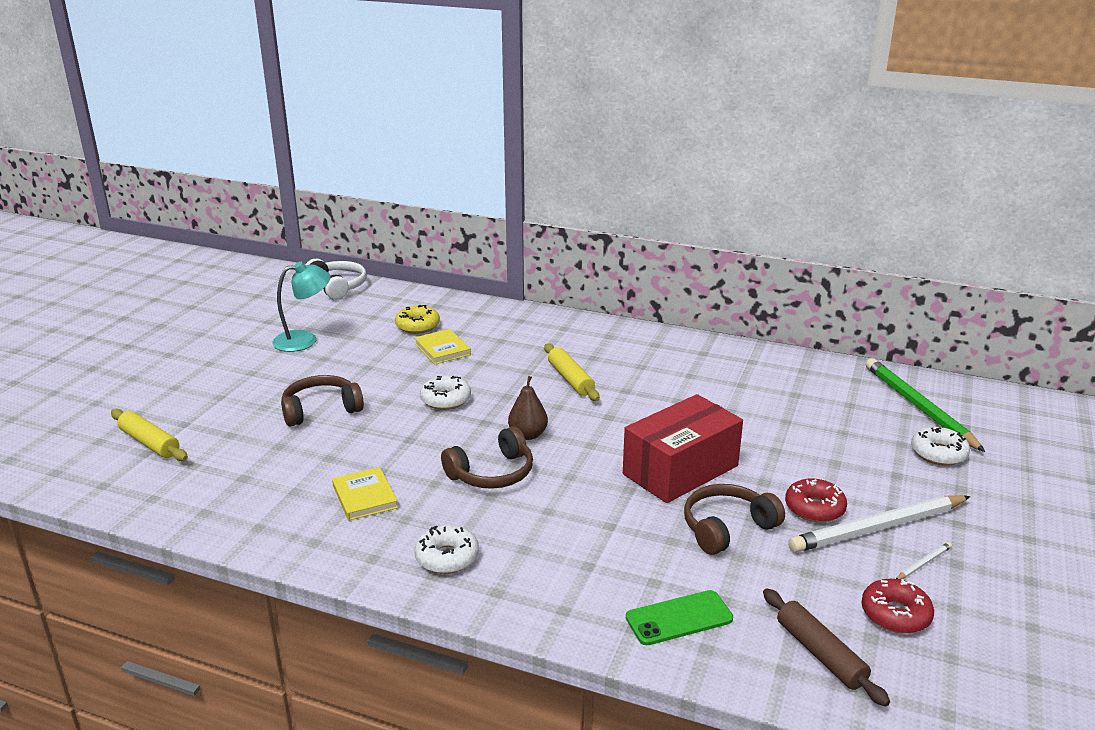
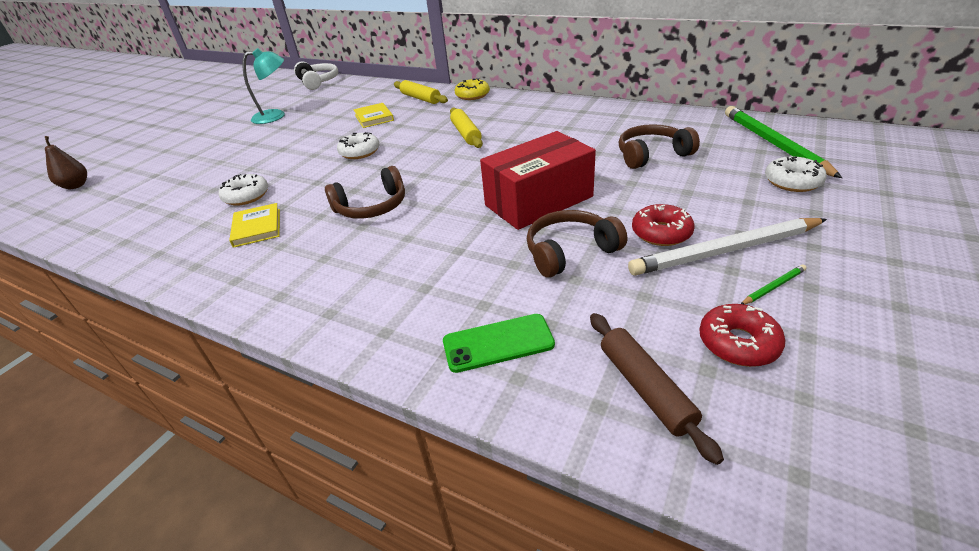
camera: 10 degrees right, 10 degrees up
(150, 443) = (120, 189): yellow rolling pin -> yellow rolling pin (420, 98)
(321, 410) = (260, 162): brown headphones -> brown headphones (652, 155)
(417, 326) = (363, 103): yellow donut -> yellow donut (472, 95)
(447, 557) = (299, 280): white donut -> white donut (246, 196)
(528, 435) = (415, 176): brown pear -> brown pear (76, 186)
(923, 563) = (773, 287): white pencil -> green pencil

